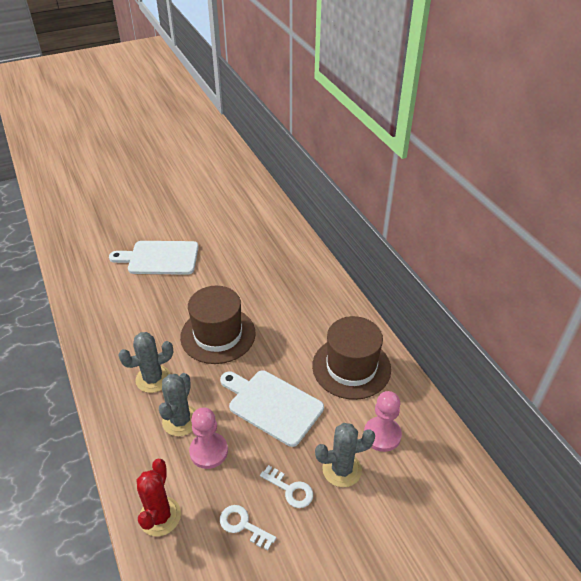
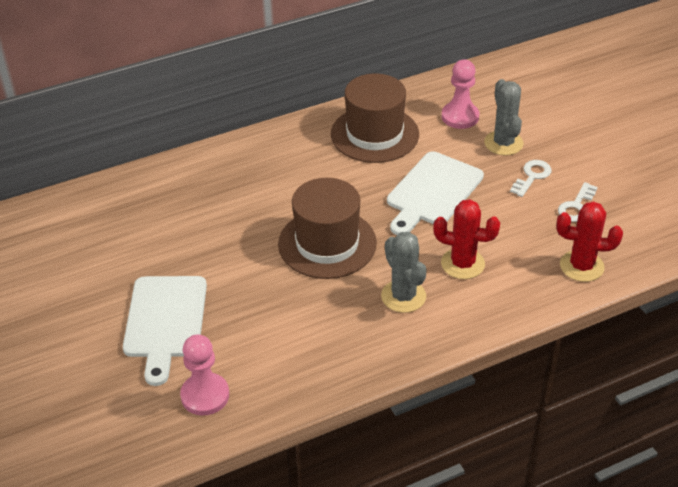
camera: 90 degrees left, 0 degrees up
(180, 420) = (462, 264): grey cactus -> red cactus
(209, 451) = (499, 237): pink pawn -> pink pawn (205, 395)

